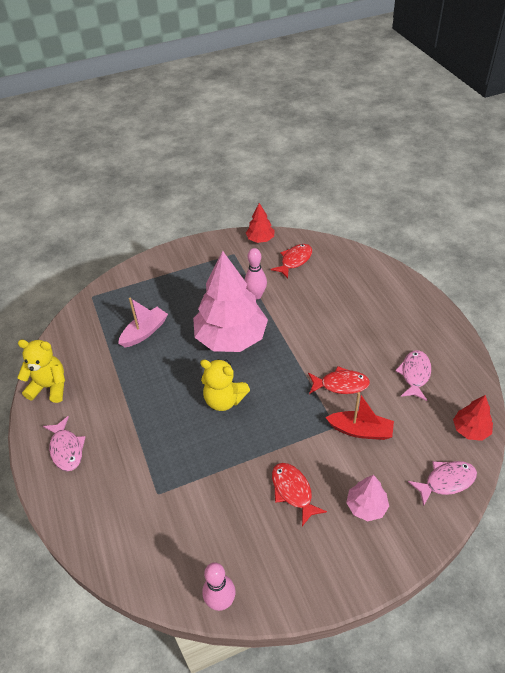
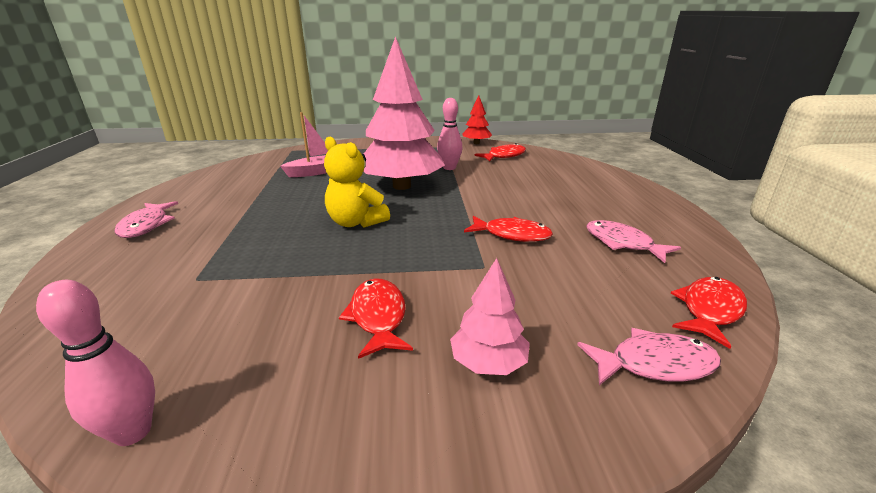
camera: 15 degrees right, 20 degrees down
(49, 387) = (189, 187): yellow teddy bear -> none
(360, 430) = (520, 277): red boat -> none
(414, 374) = (622, 243): pink fish -> pink fish turned 75 degrees counterclockwise
(470, 430) = (709, 310): red tree -> red fish

